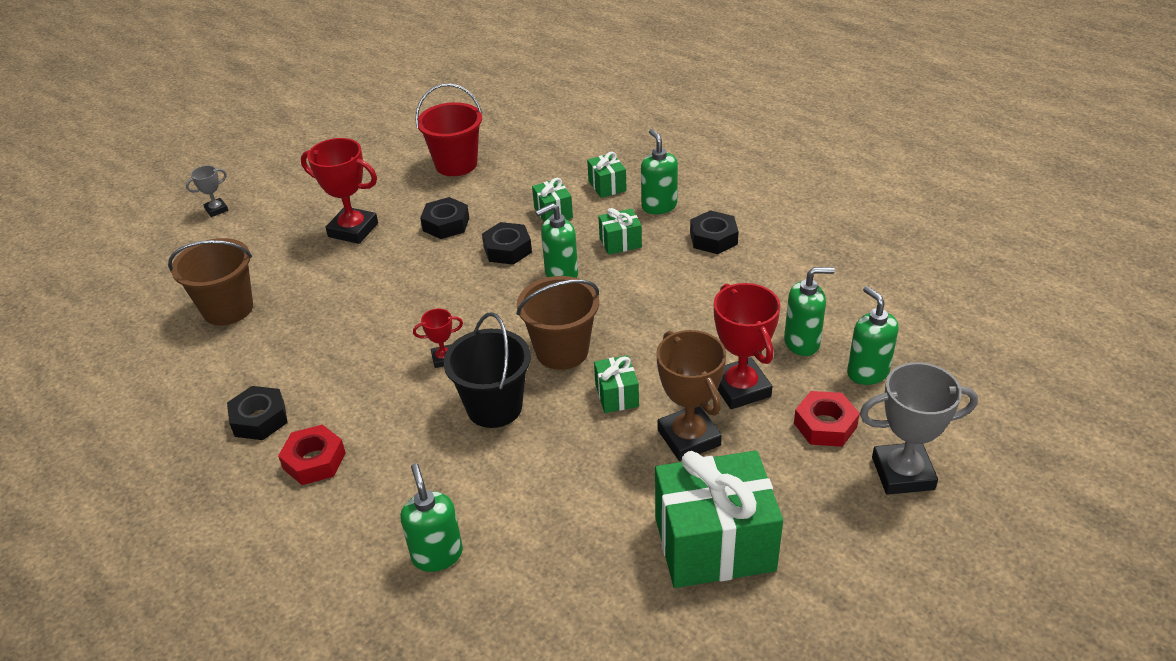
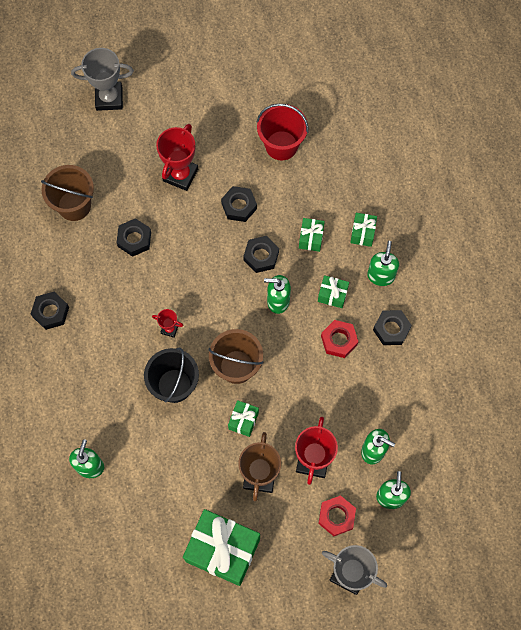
camera: 30 degrees right, 30 degrees up
(216, 210) = (109, 98): grey trophy -> grey trophy, size x1.97
(314, 461) = (63, 363): red nut -> red nut (339, 340)
(333, 303) = (134, 239): none -> black nut
(353, 230) = (180, 175): red trophy -> red trophy turned 60 degrees clockwise

